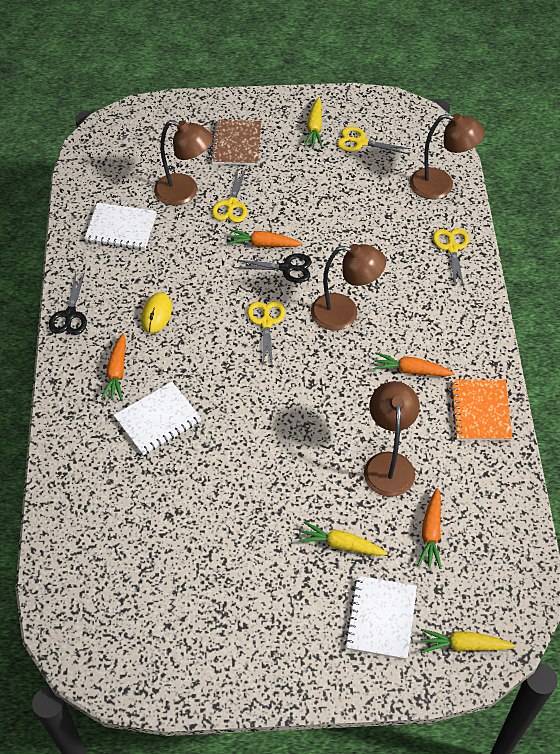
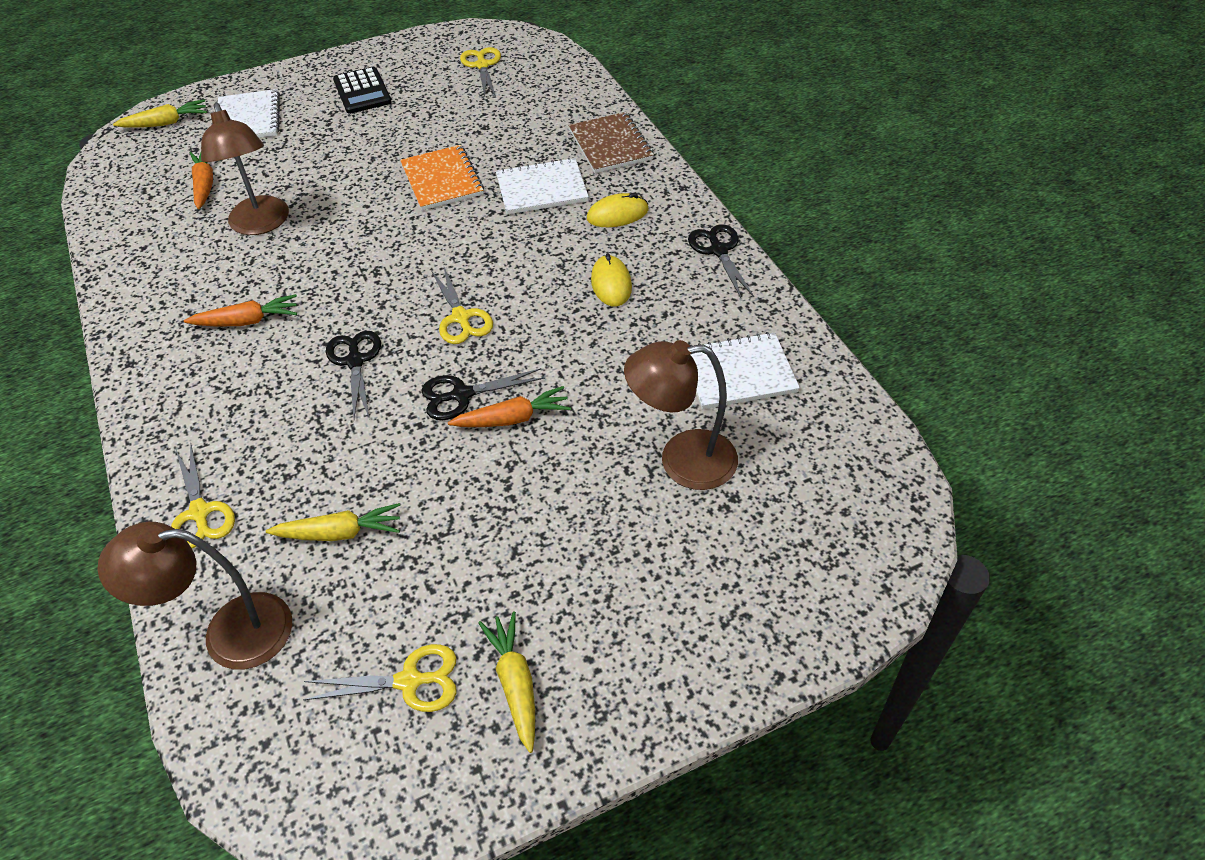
camera: 160 degrees right, 5 degrees down
(117, 372) = (617, 214): orange carrot -> yellow mouse
(158, 419) = (542, 189): white notebook -> white notebook turned 45 degrees clockwise
(231, 205) = (594, 465): yellow scissors -> yellow scissors (482, 65)
(236, 144) = (649, 586): brown notebook -> brown notebook (610, 145)
(261, 618) = (362, 91): none -> black calculator
(341, 544) = (300, 152): yellow carrot -> yellow carrot (340, 533)
(344, 313) = (355, 361): brown lamp -> black scissors
(480, 411) = (149, 304): orange notebook -> orange notebook (442, 180)

